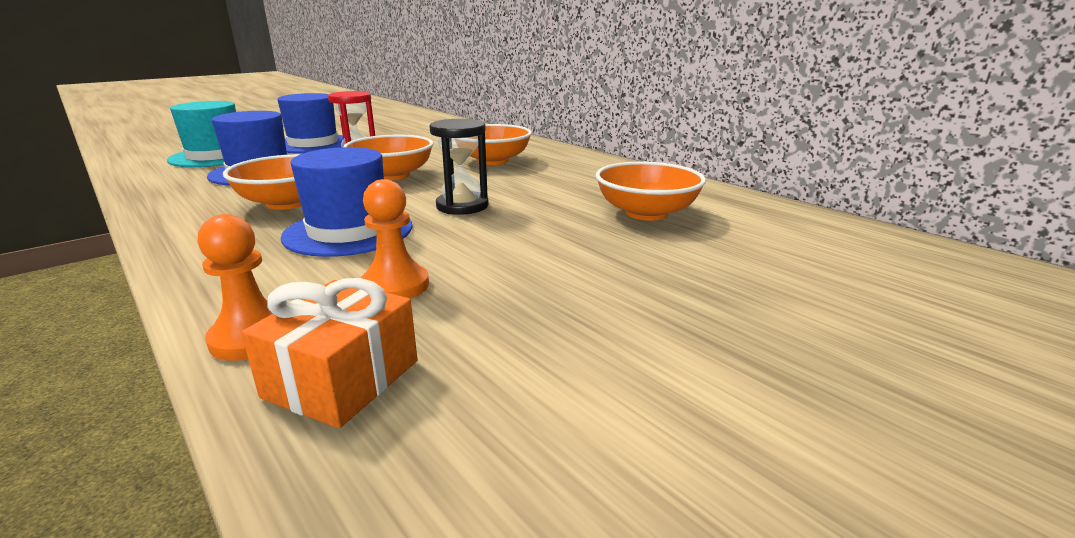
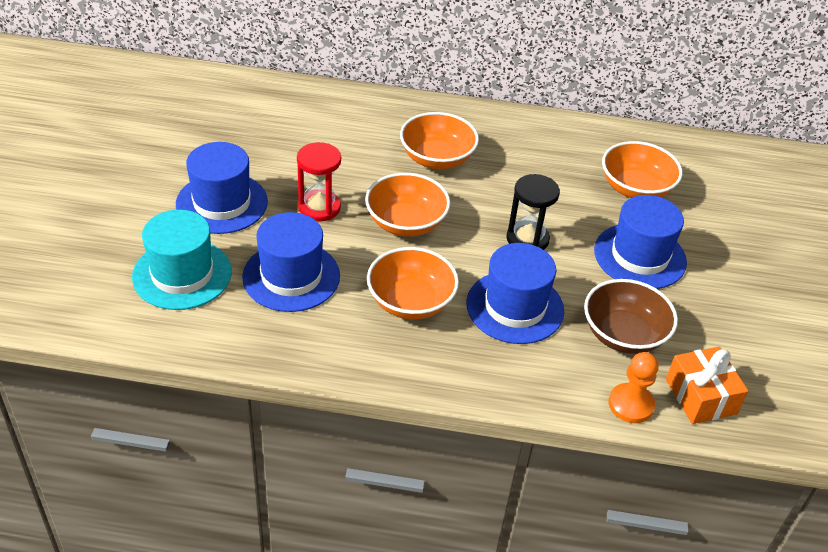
camera: 45 degrees left, 20 degrees up
(395, 286) = (624, 334): orange pawn -> brown bowl
(550, 247) = (640, 256): none -> blue hat

